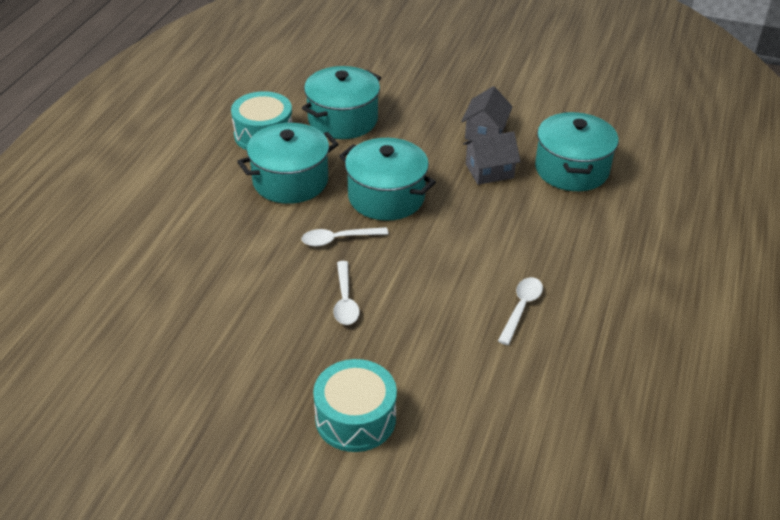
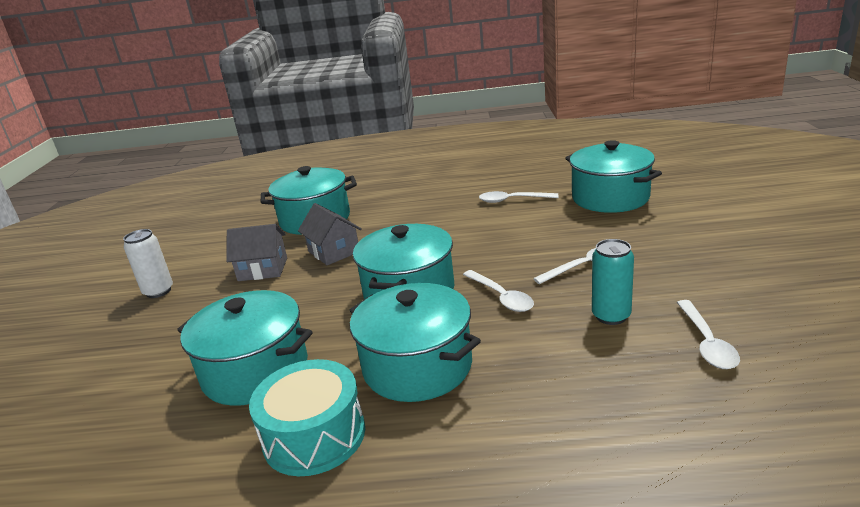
camera: 105 degrees left, 15 degrees down
(197, 313) = (707, 343): none -> white spoon
(266, 283) = (611, 316): none -> turquoise can
(355, 418) = (702, 224): turquoise drum -> none
(471, 384) = (610, 198): none -> turquoise pot
(487, 84) = (158, 291): none -> white can

